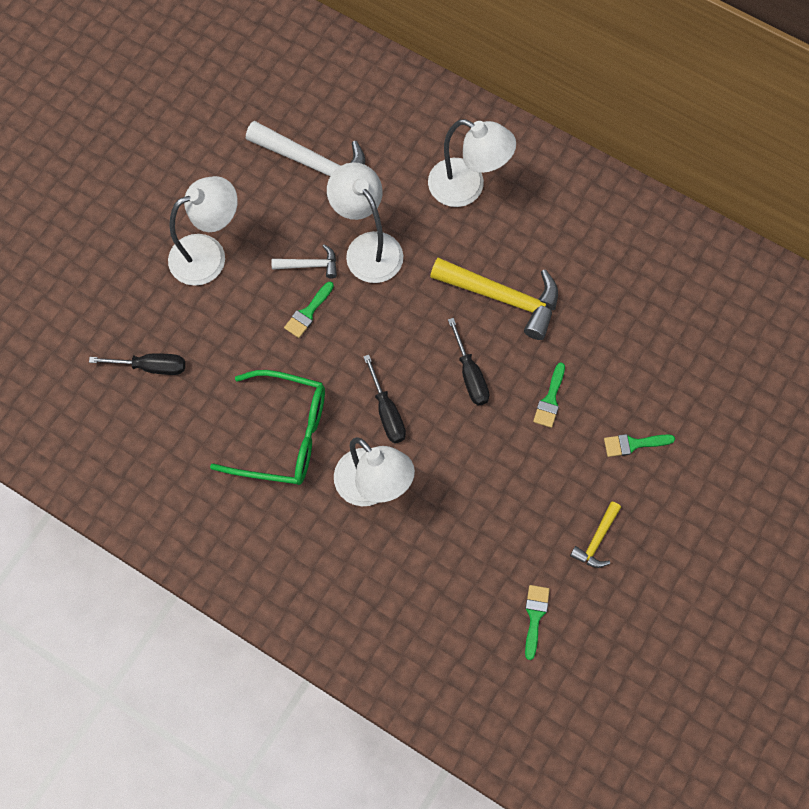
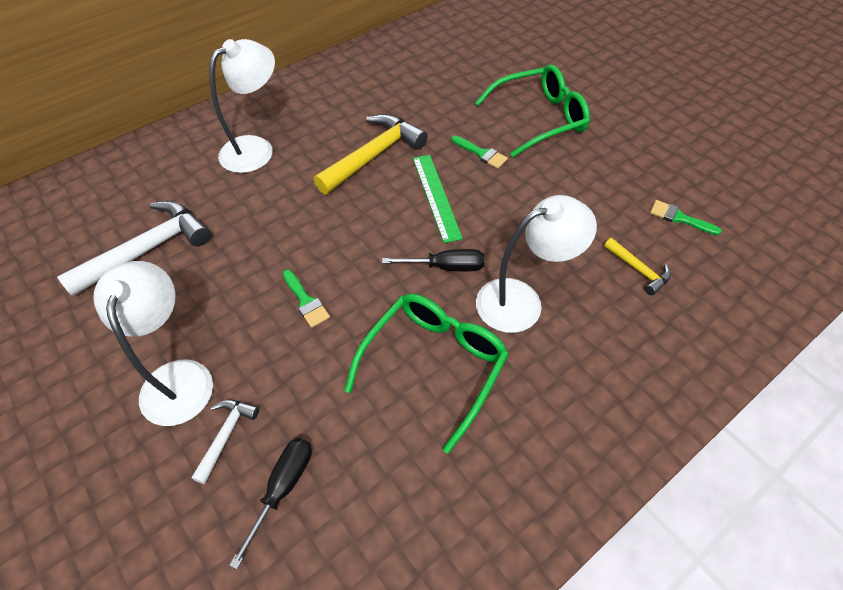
camera: 70 degrees left, 15 degrees down
(310, 265) = (254, 284): white hammer -> white hammer (226, 435)
(367, 247) = (266, 233): white lamp -> none
(470, 375) = (436, 196): black screwdriver -> green ruler
(596, 540) = (617, 161): yellow hammer -> yellow hammer (638, 270)
(633, 444) = (539, 118): green brush -> green glasses

